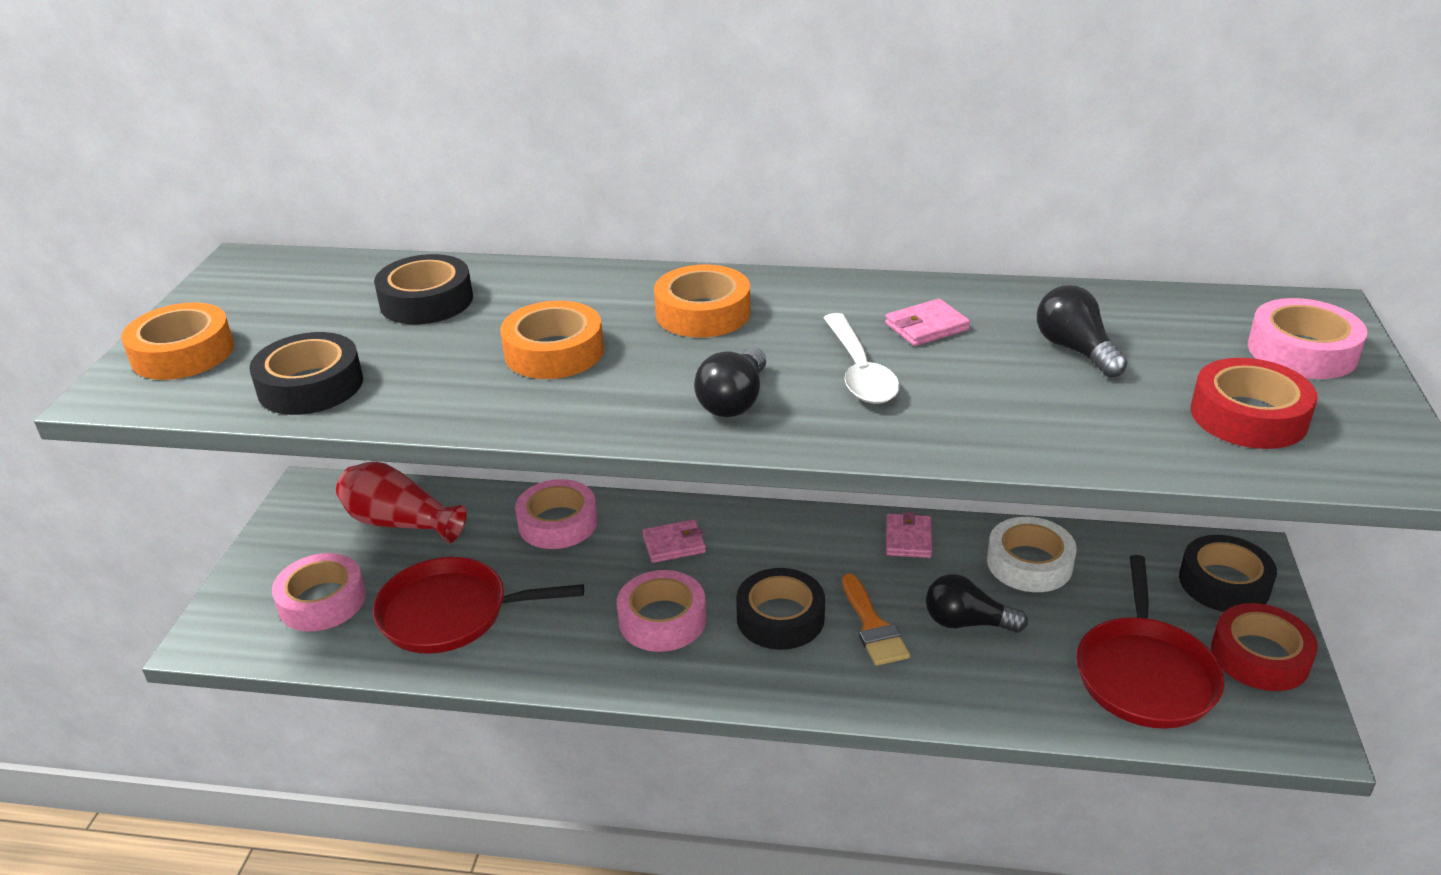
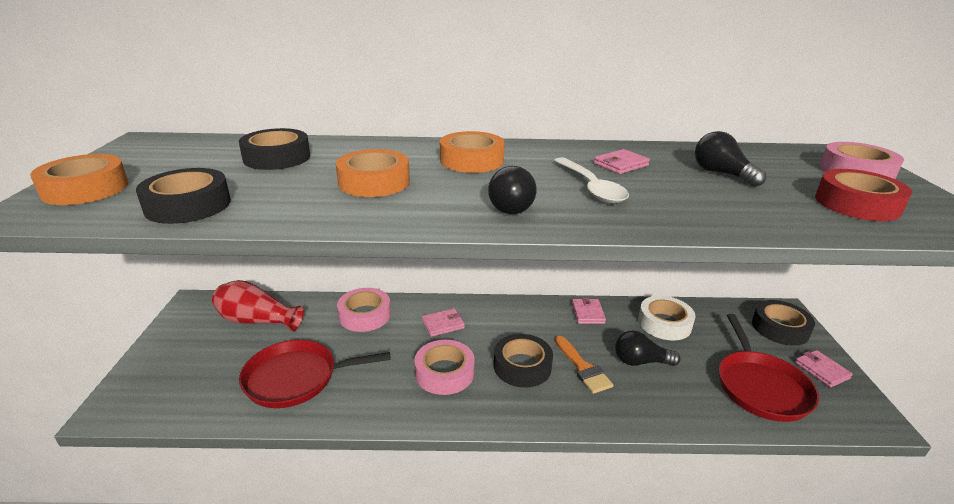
camera: 10 degrees left, 5 degrees down
(322, 601) = (201, 376): pink tape -> none
(1260, 656) = (821, 370): red tape -> pink wallet

